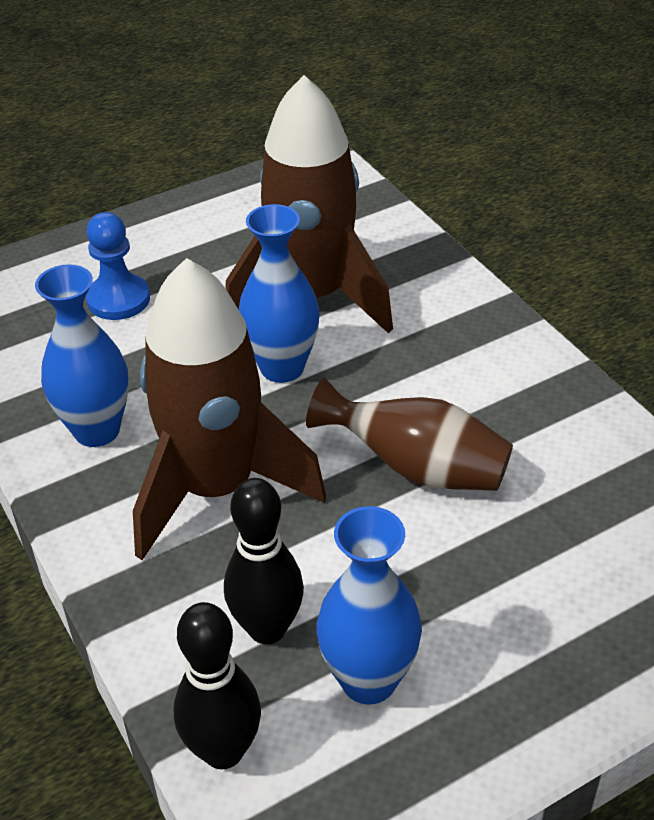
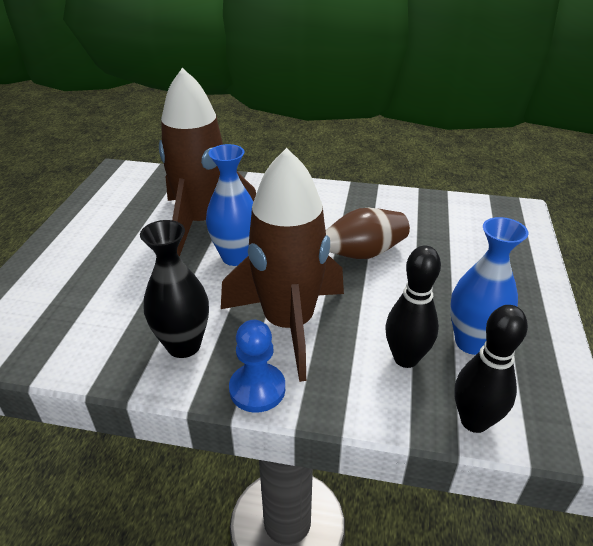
camera: 50 degrees left, 5 degrees down
(97, 430) = (184, 345): blue vase -> black vase
(118, 299) = (95, 282): blue pawn -> blue pawn (257, 389)

